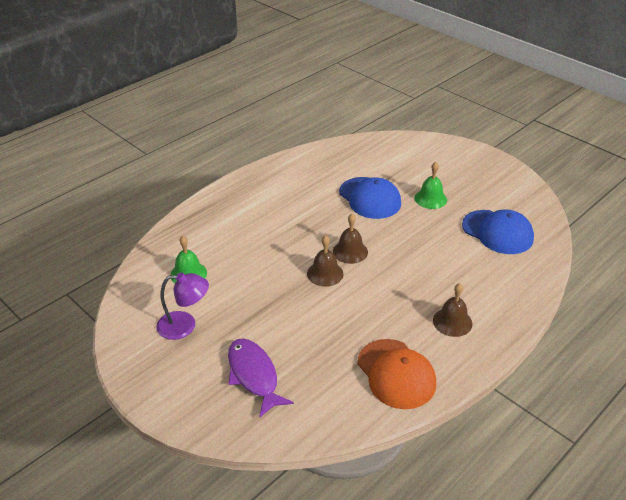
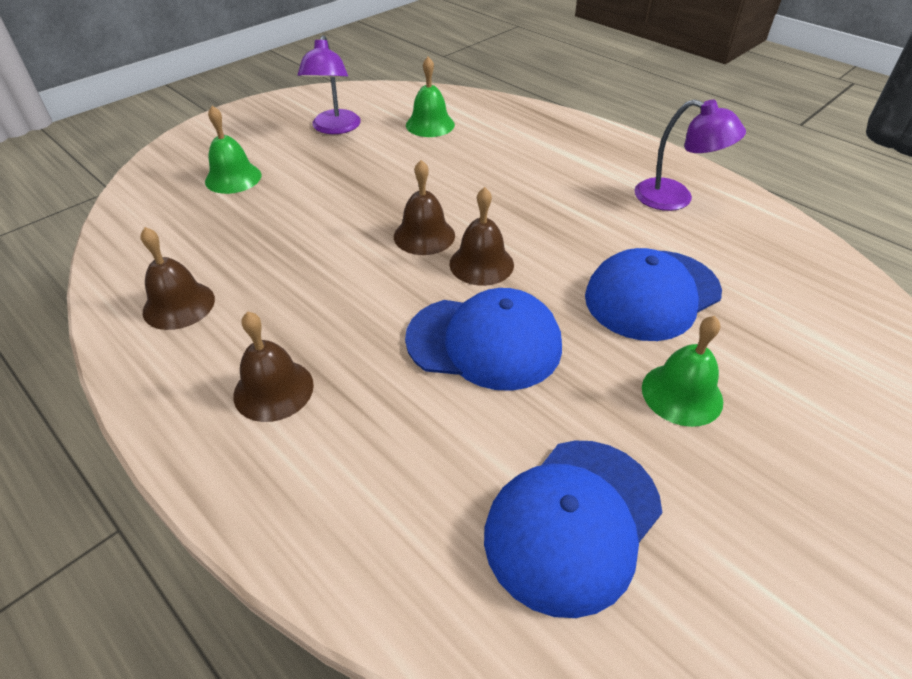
camera: 90 degrees right, 5 degrees up
(254, 375) = (233, 178): purple fish -> green bell
(289, 180) = (675, 198): none -> purple lamp
(396, 374) = (179, 305): orange cap -> brown bell
(409, 251) = (484, 342): none -> blue cap

